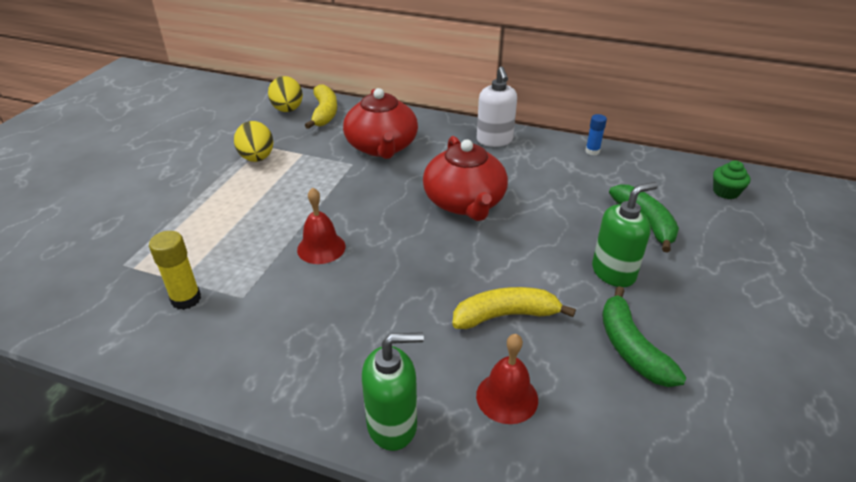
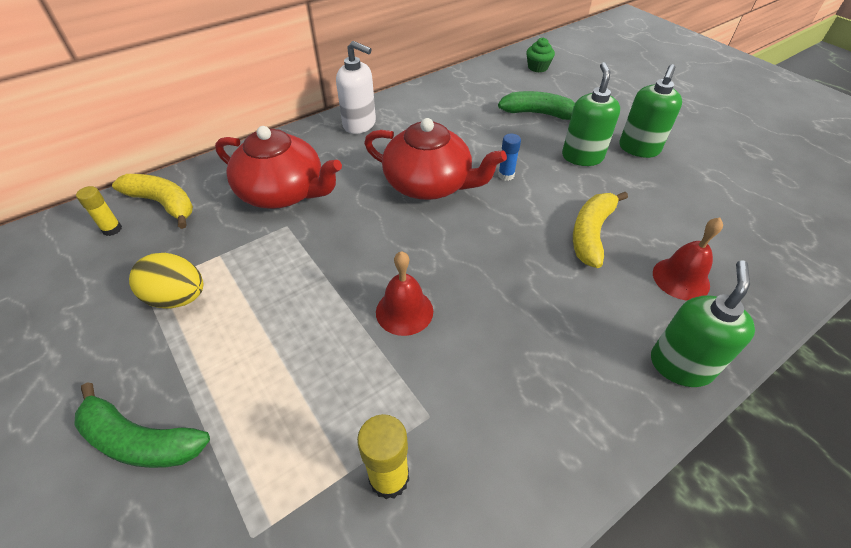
camera: 55 degrees left, 10 degrees up
(288, 110) = (112, 229): yellow egg -> yellow glue stick
(592, 151) = (433, 89): blue glue stick -> blue glue stick (506, 175)
(631, 348) = (663, 191): green banana -> green banana (140, 440)
(682, 308) = (638, 149): none -> green soap dispenser

